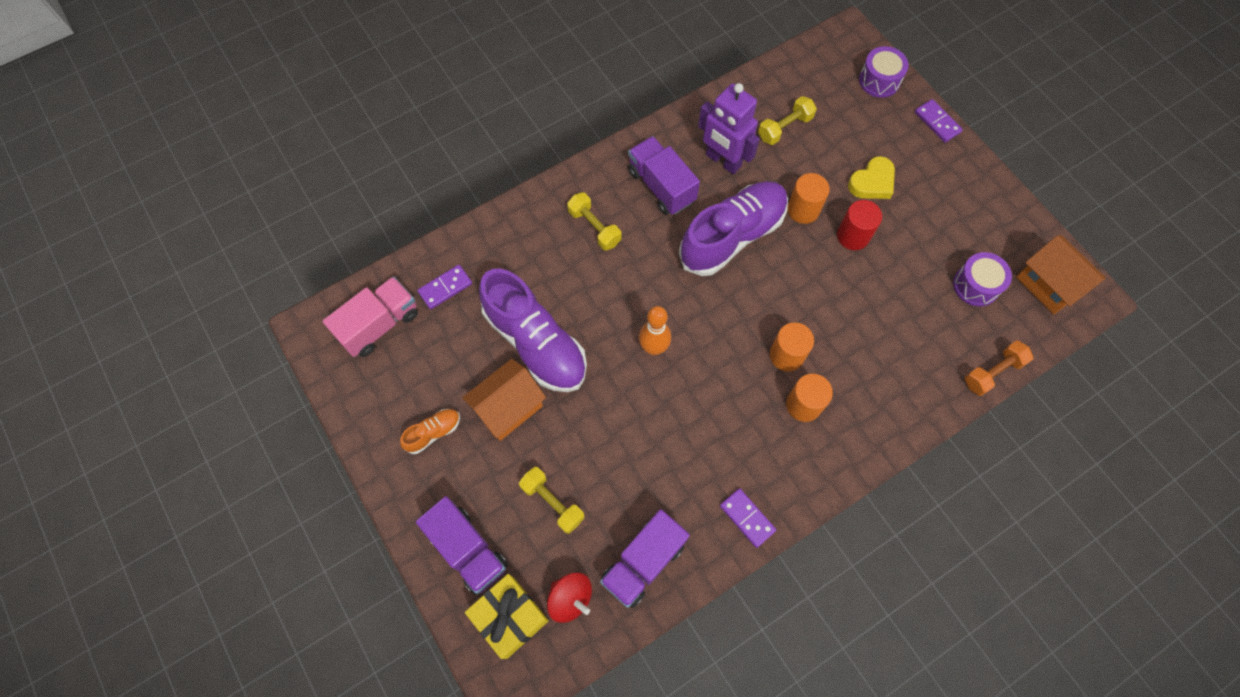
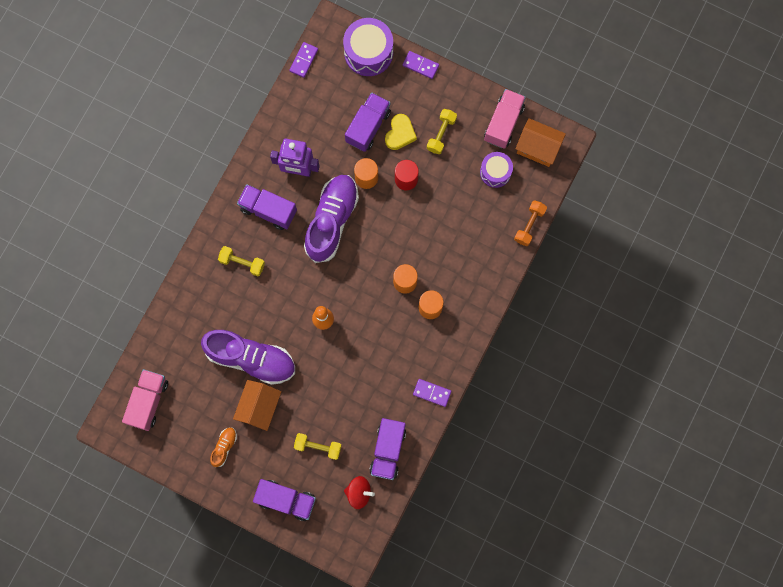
camera: 30 degrees left, 10 degrees up
(445, 288) = (173, 355): purple domino -> purple domino (304, 60)
(510, 617) = (332, 521): yellow gift -> none
(785, 128) = (325, 123): yellow dumbbell -> yellow dumbbell (441, 134)
(836, 156) = (368, 126): none -> purple truck
(879, 80) = (368, 53): purple drum -> purple drum, size x1.60
(1014, 234) = (503, 123): none -> pink truck

